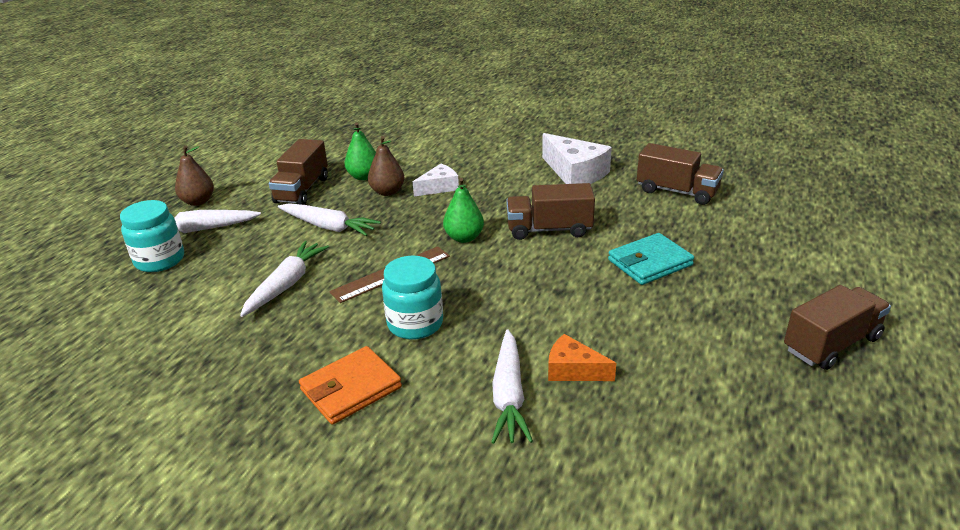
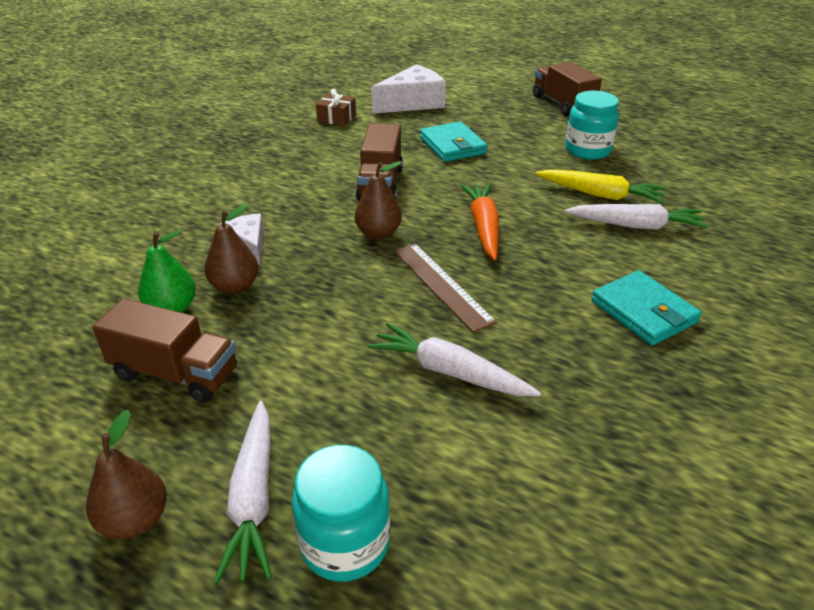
camera: 85 degrees left, 5 degrees up
(329, 227) = (310, 339): white carrot -> none
(351, 388) = (643, 312): orange wallet -> turquoise wallet
(415, 324) = (537, 270): turquoise jar -> turquoise jar (587, 150)
(464, 238) = (378, 233): green pear -> brown pear
(485, 290) = (483, 227): none -> orange carrot
(573, 370) = (600, 195): orange cheese -> yellow carrot
(575, 173) = (268, 158): white cheese -> white cheese (412, 103)
(677, 191) = (336, 118): brown truck -> brown gift

